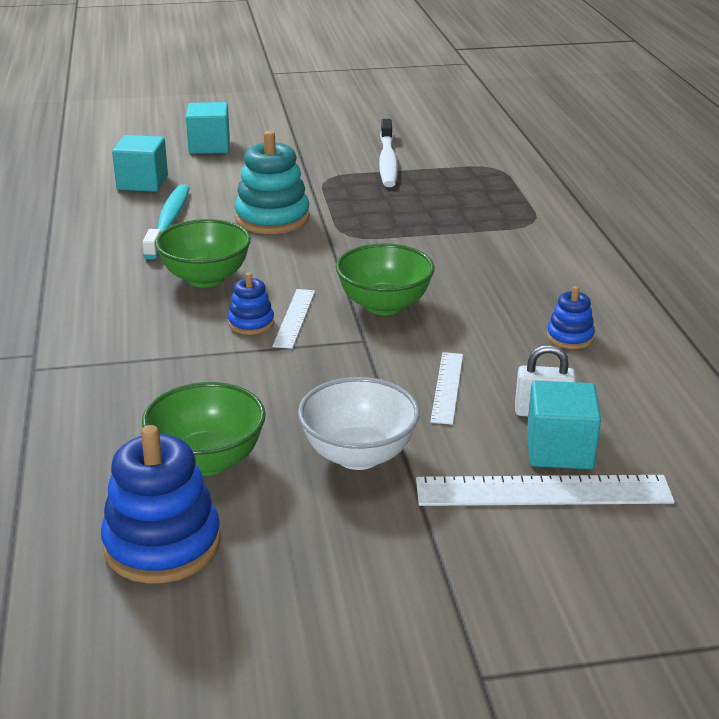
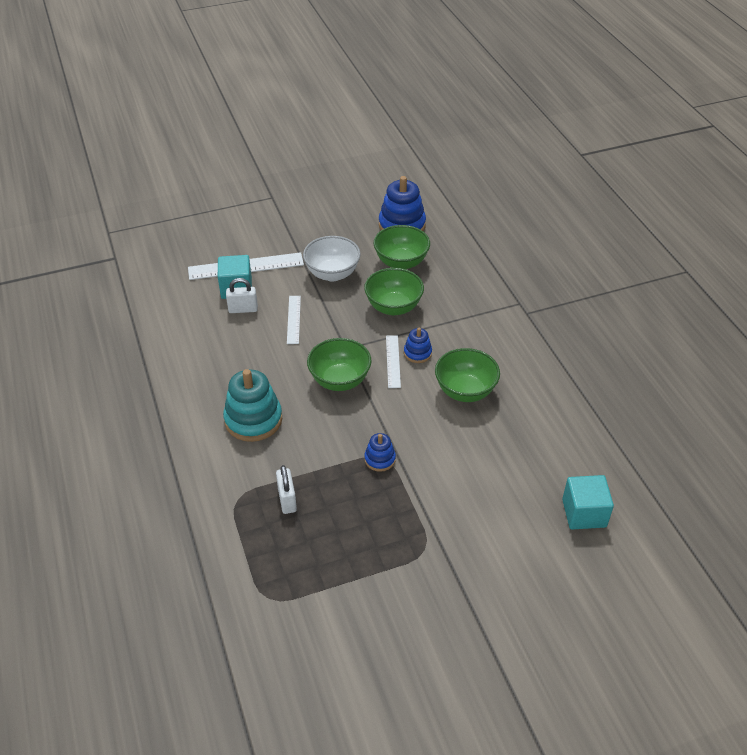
camera: 170 degrees right, 15 degrees up
(168, 222) = (527, 455): turquoise toothbrush -> none
(209, 146) = (563, 598): turquoise cube -> none
(260, 386) = (393, 307): none -> green bowl
(272, 218) = (449, 472): turquoise stacking toy -> turquoise stacking toy (253, 420)
(387, 161) = (376, 594): white toothbrush -> none
(472, 217) = (287, 500): none -> white padlock
(570, 337) = (222, 367): blue stacking toy -> blue stacking toy (380, 459)

